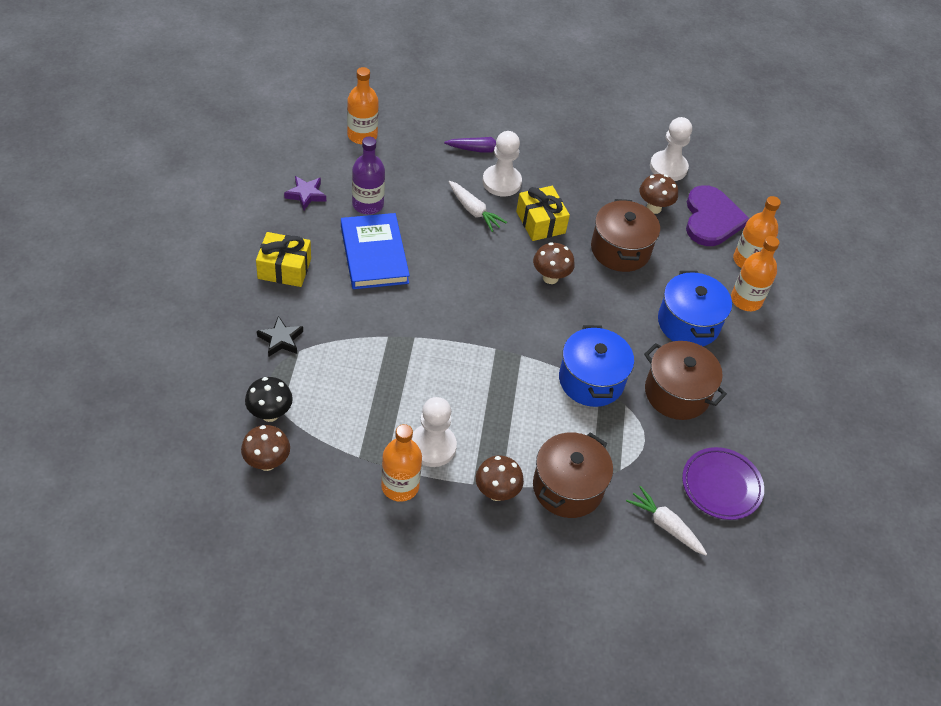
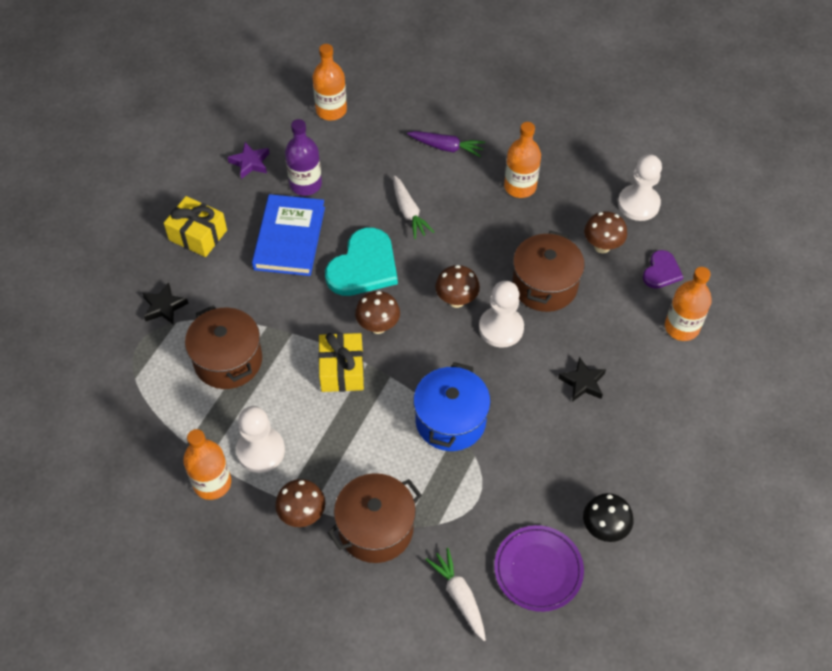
camera: 25 degrees right, 5 degrees up
(267, 462) = (100, 427): brown mushroom -> brown mushroom (378, 326)
(270, 414) = (123, 379): black mushroom -> black mushroom (604, 529)
(454, 265) = (363, 266): none -> turquoise heart
(501, 182) = (451, 186): white pawn -> white pawn (501, 328)
(540, 222) = (472, 238): yellow gift -> yellow gift (342, 370)
(677, 393) = (535, 456): brown pot -> brown pot (228, 360)
(688, 323) = (582, 382): blue pot -> black star
(711, 219) = (661, 271): purple heart -> purple heart, size x0.55
(746, 300) = (659, 371): orange bottle -> orange bottle (520, 186)

